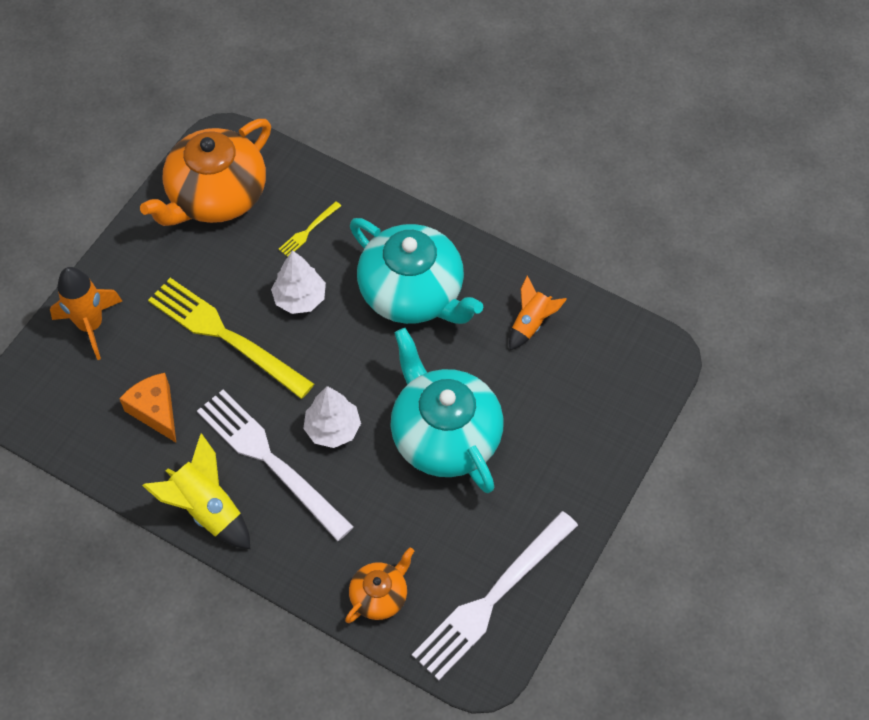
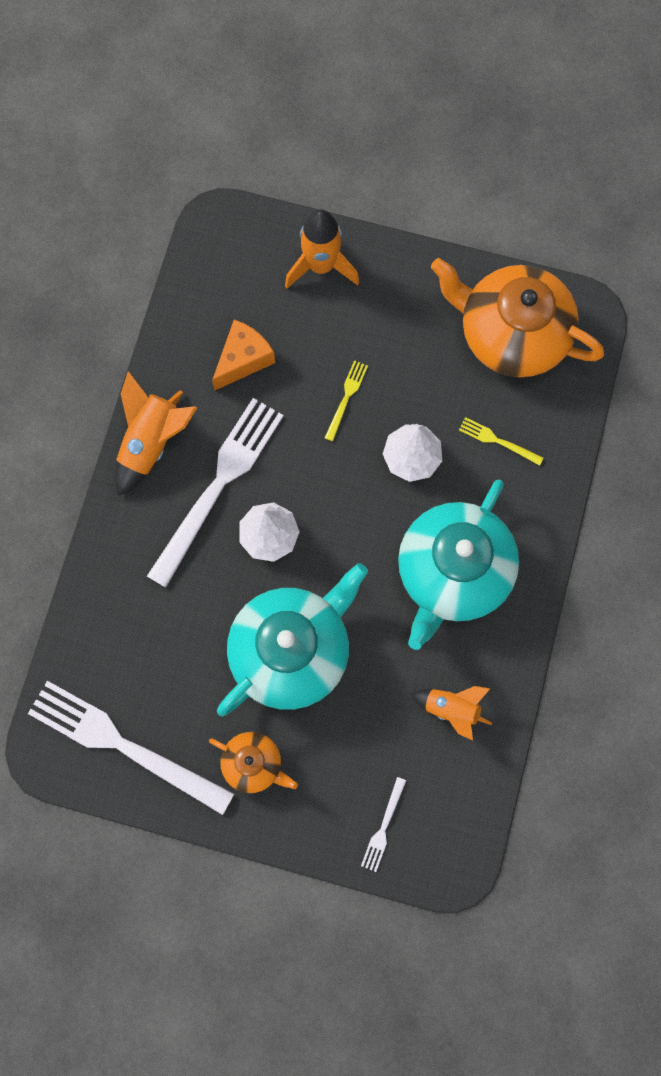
camera: 75 degrees right, 15 degrees up
(207, 509) = (152, 442): yellow rocket -> orange rocket
(225, 335) = (346, 398): yellow fork -> yellow fork, size x0.42
(379, 595) = (101, 633): orange teapot -> orange teapot (253, 764)
(619, 400) = (383, 827): none -> white fork

